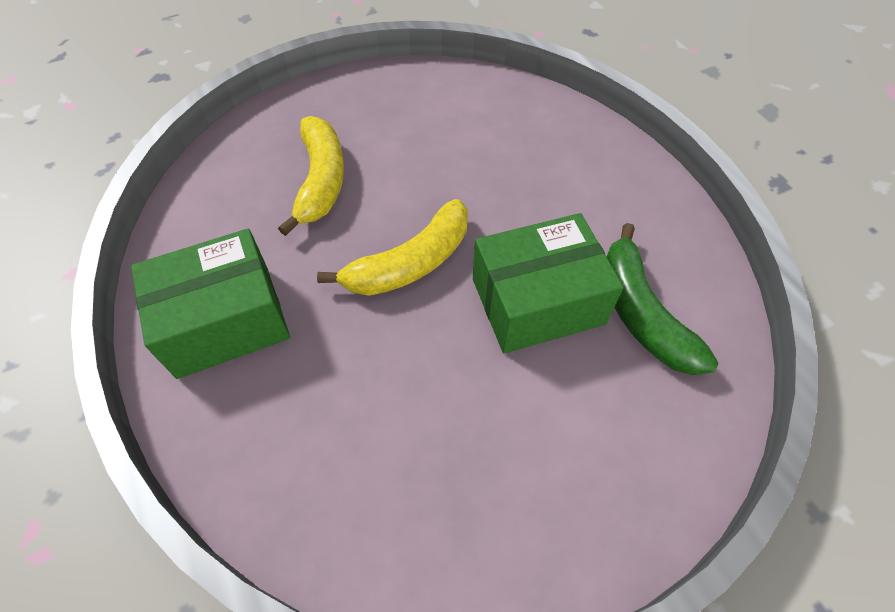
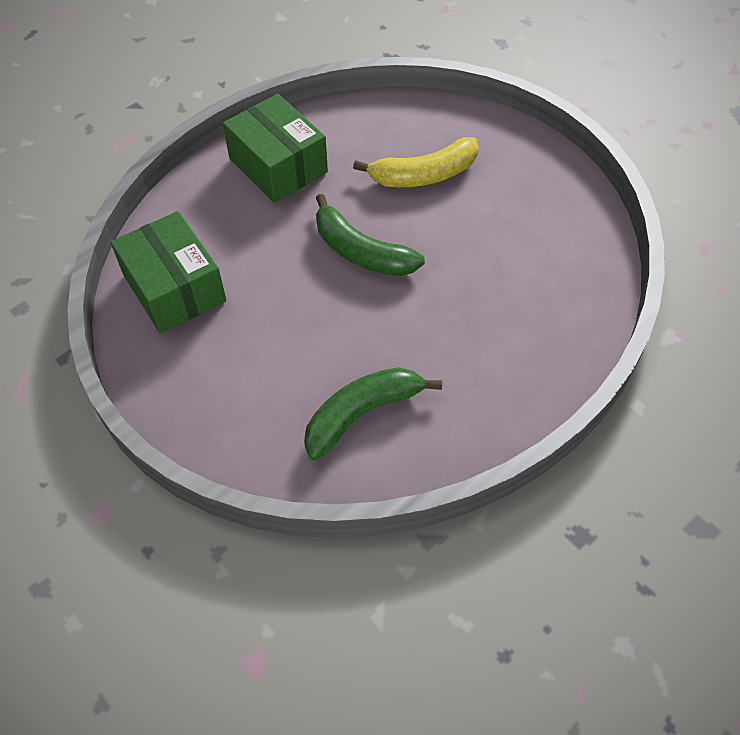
camera: 75 degrees right, 0 degrees up
(410, 263) = (361, 252): yellow banana -> green banana
(537, 301) = (351, 340): green box -> green box (174, 288)

